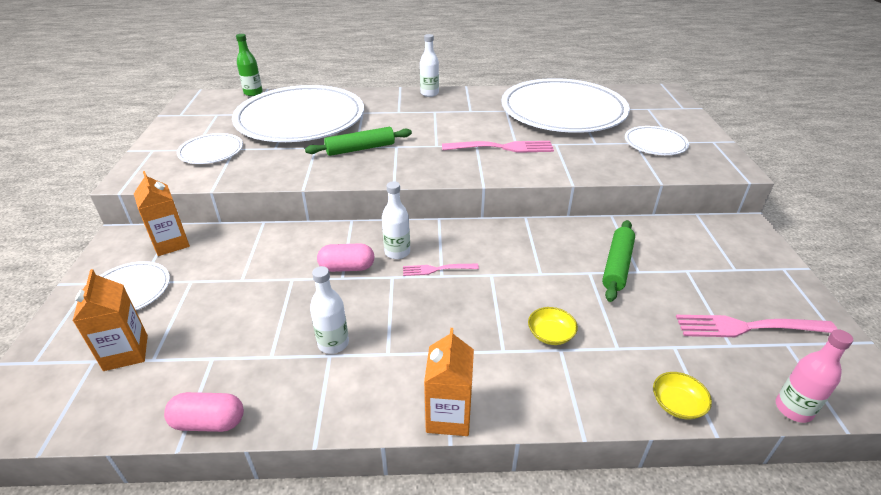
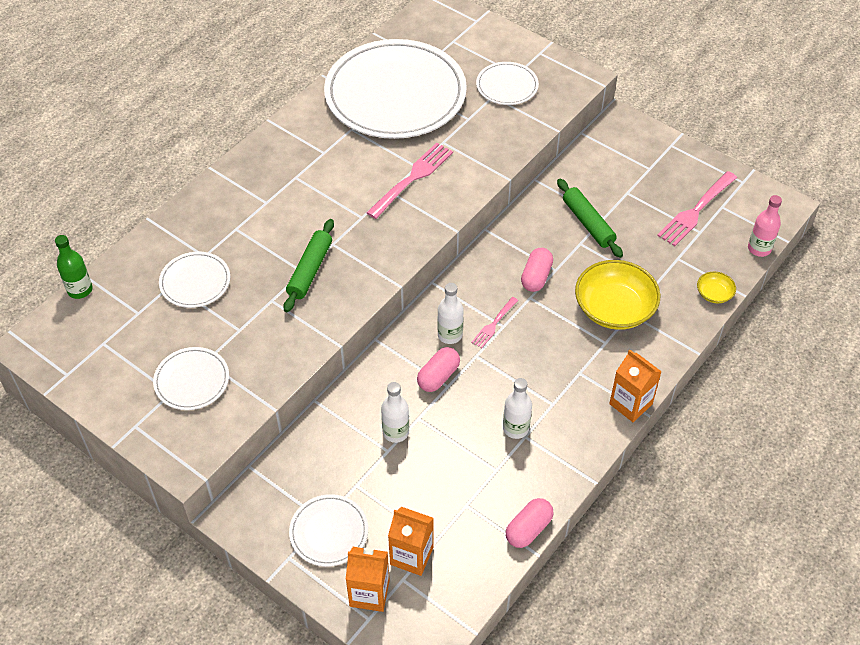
camera: 50 degrees left, 15 degrees up
(171, 243) = (282, 480): orange carton -> orange carton (369, 593)
(300, 119) = (195, 282): white plate -> white plate, size x0.44
(429, 93) = (253, 156): white bottle -> white bottle (395, 432)
(517, 267) = (536, 277): none -> pink capsule
(550, 334) = (614, 308): yellow bowl -> yellow bowl, size x2.15

